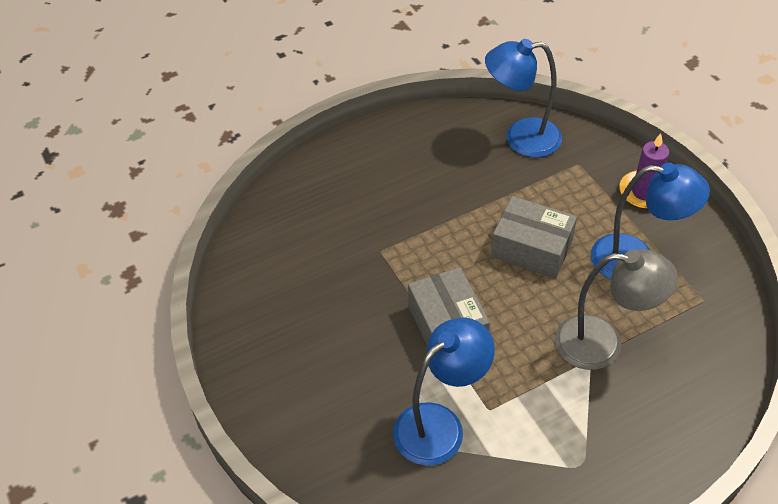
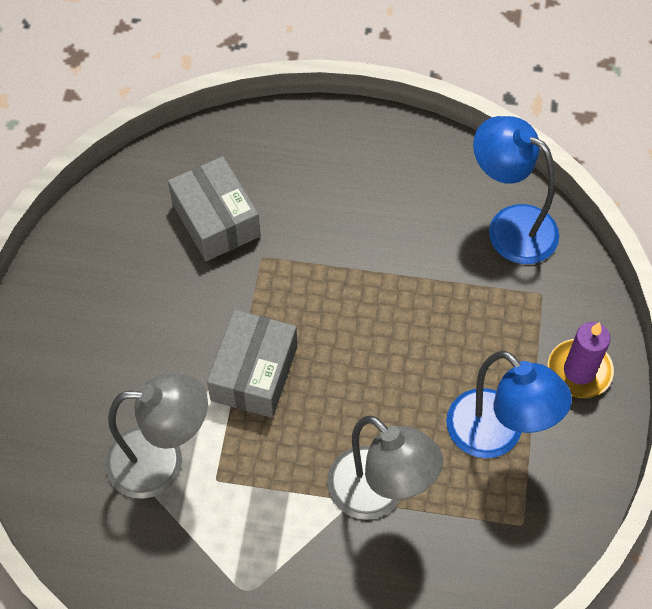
camera: 35 degrees right, 10 degrees up
(440, 424) = (161, 462): blue lamp -> grey lamp
(531, 248) = (405, 352): grey box -> grey box (216, 220)

